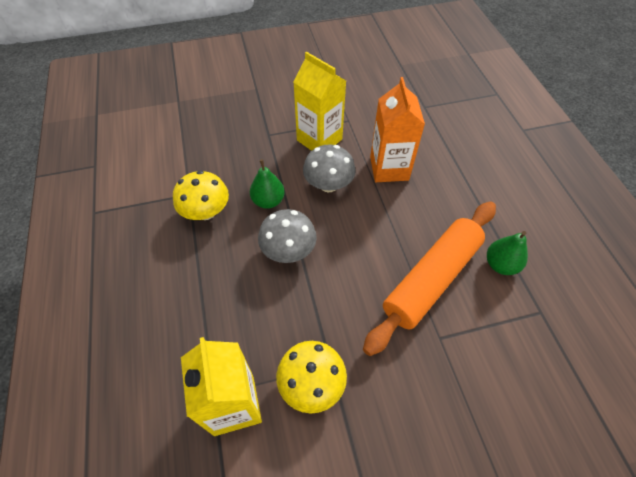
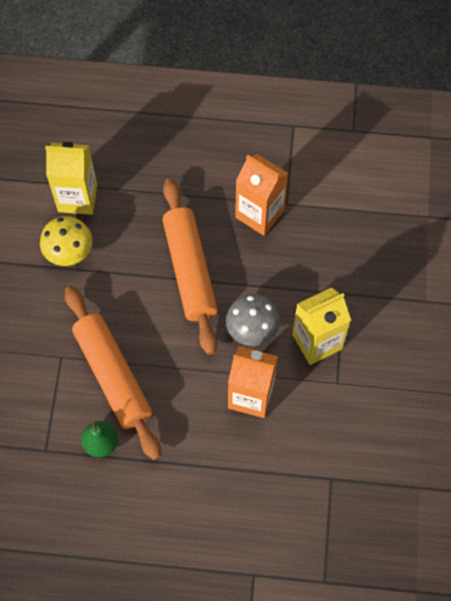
camera: 110 degrees right, 10 degrees up
(206, 211) = (259, 214): yellow mushroom -> orange carton
(268, 201) = (252, 269): green pear -> none
(288, 250) = (190, 270): grey mushroom -> orange rolling pin

